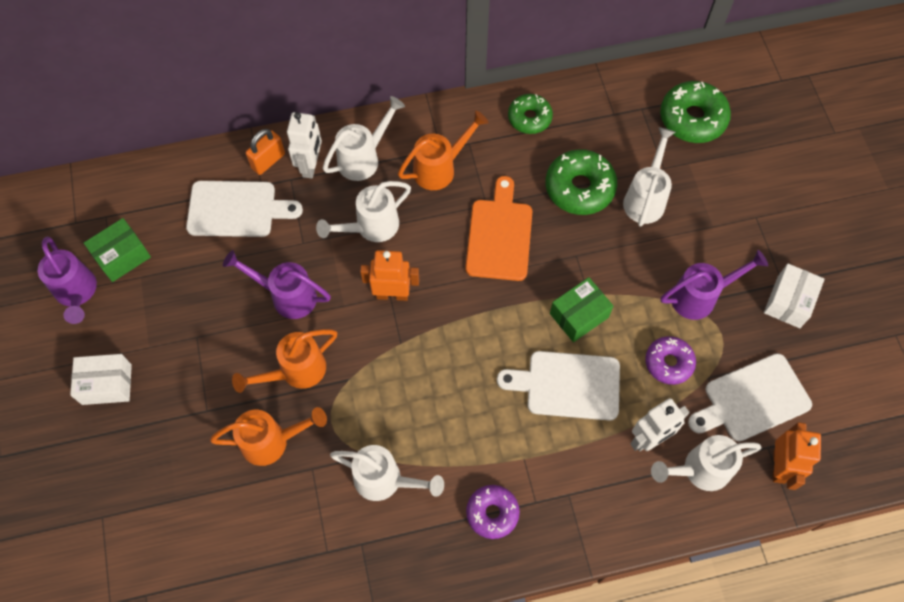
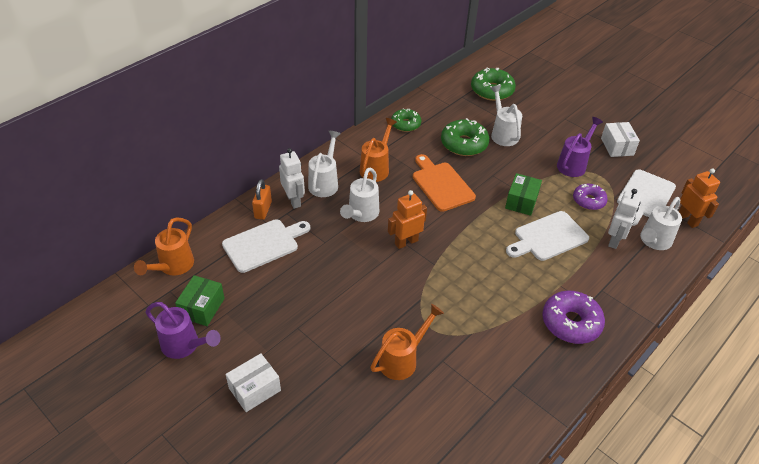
camera: 35 degrees left, 20 degrees down
(287, 296) = (339, 275): purple watering can -> none
(296, 371) = (383, 312): orange watering can -> orange watering can (173, 267)
(385, 480) = (493, 341): white watering can -> none
(492, 513) = (571, 323): purple donut -> purple donut, size x1.54

